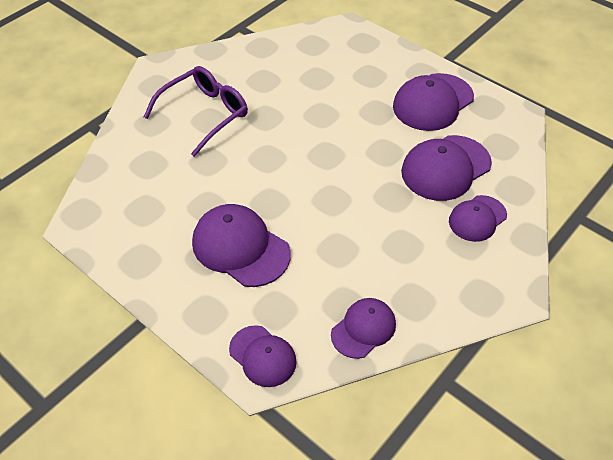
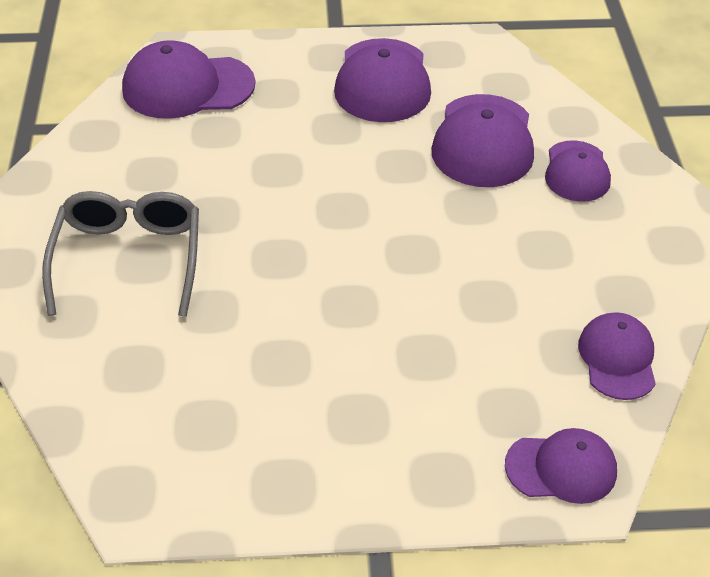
camera: 45 degrees left, 5 degrees down
(205, 114) = (128, 259): purple glasses -> grey glasses
(240, 248) = (384, 377): purple cap -> purple cap (188, 87)

